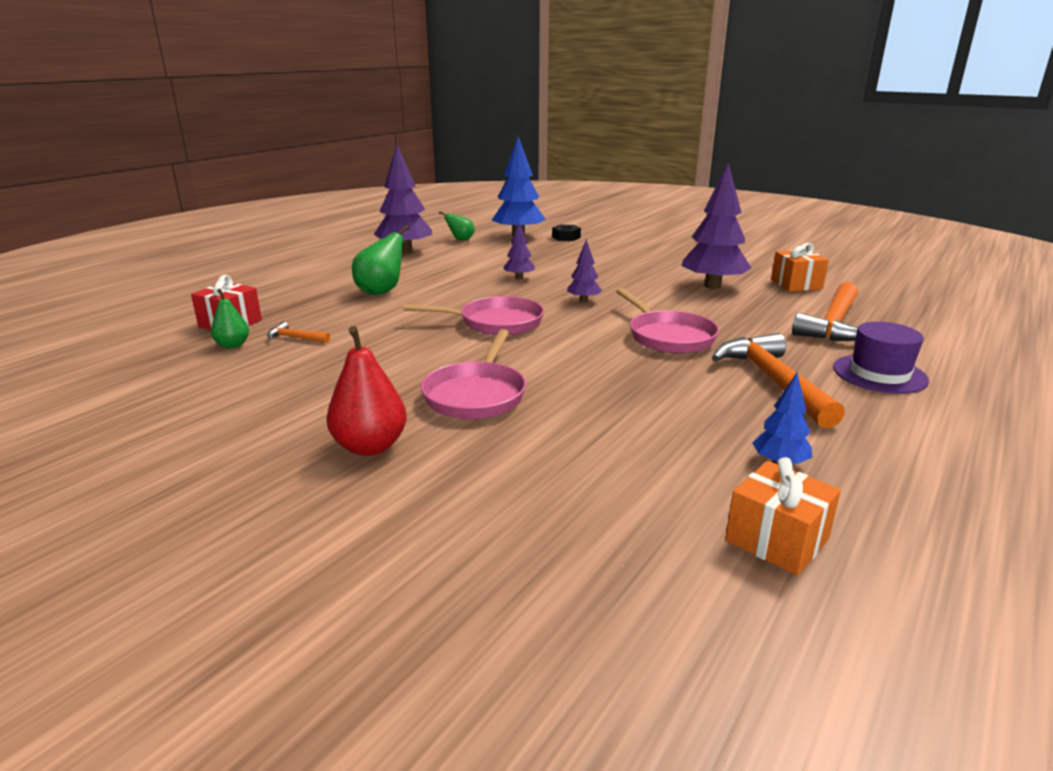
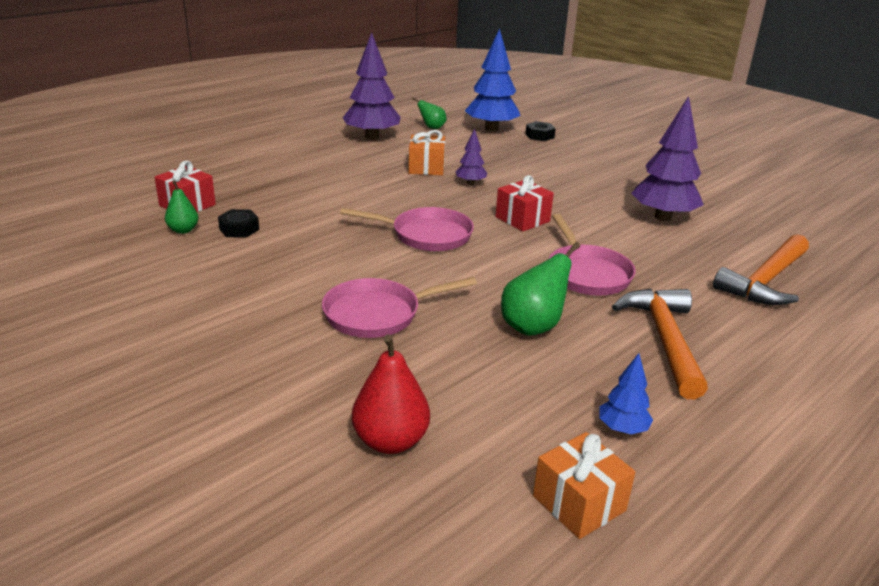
camera: 10 degrees right, 5 degrees up
(295, 338) = (239, 229): orange hammer -> black nut
(370, 446) = (267, 354): red pear -> red pear (390, 441)
(382, 291) = (333, 184): green pear -> green pear (533, 326)
(476, 394) = (378, 314): pink pan -> pink pan turned 45 degrees clockwise
(583, 301) = (522, 219): purple tree -> red gift
(796, 284) = (753, 225): orange gift -> orange gift (426, 168)
(879, 374) = (778, 347): purple hat -> none

